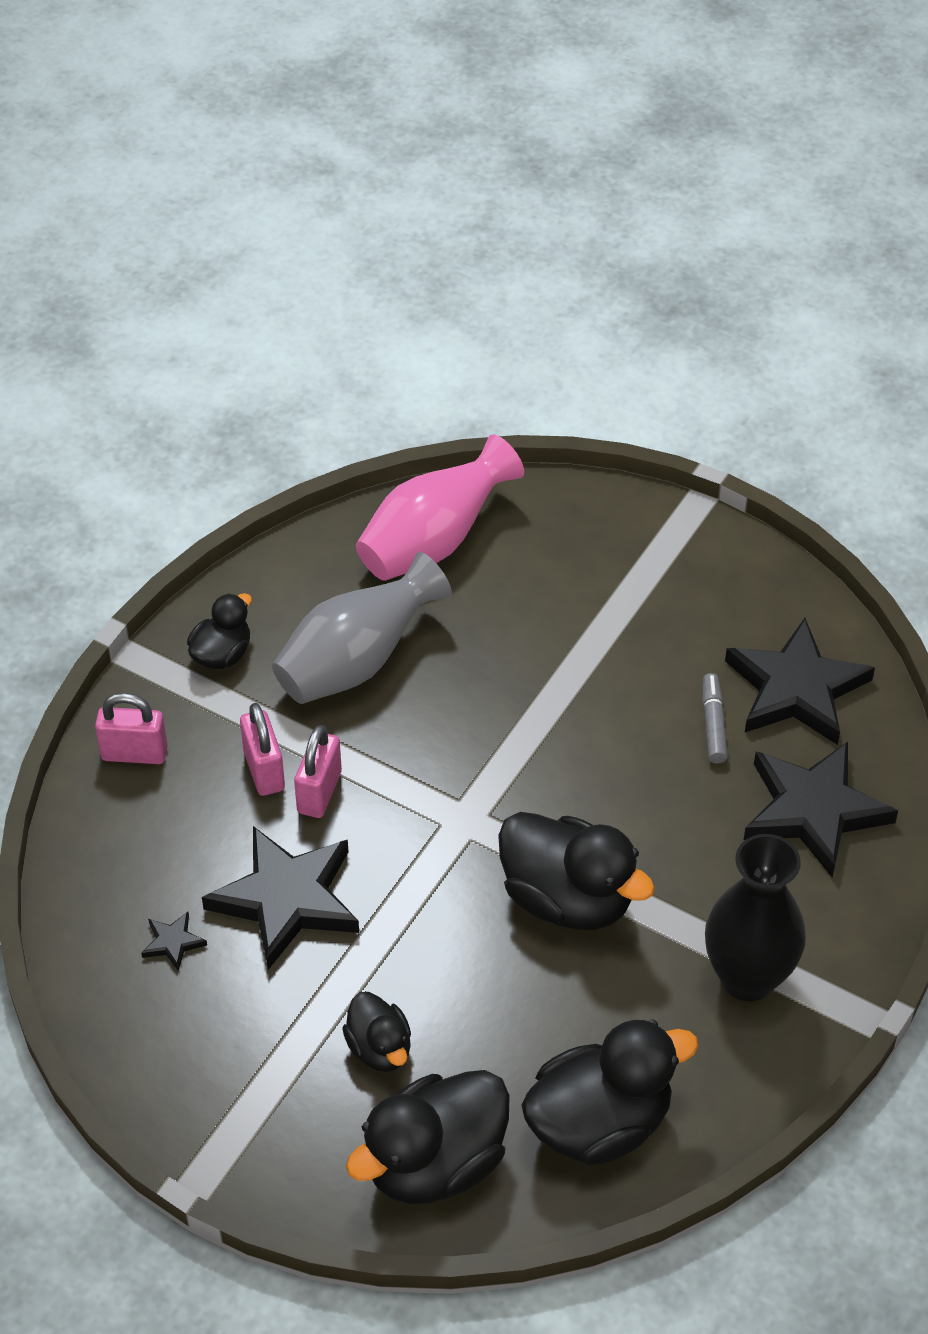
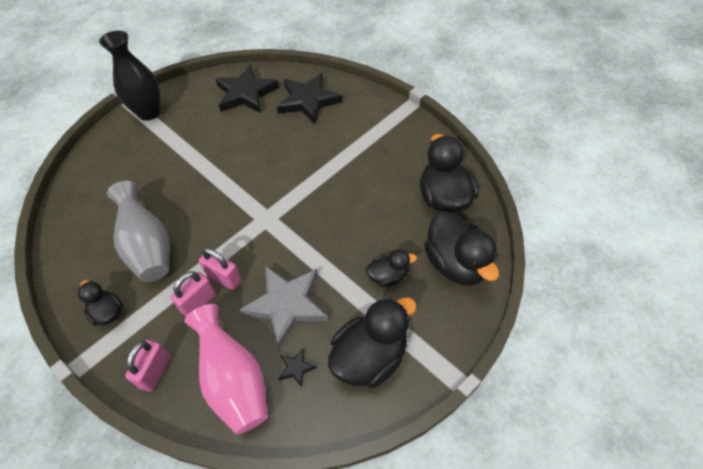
camera: 75 degrees left, 5 degrees up
(264, 770) = (198, 303): pink padlock -> pink padlock turned 45 degrees counterclockwise
(287, 899) = (286, 304): black star -> grey star
(434, 542) = (91, 201): pink vase -> pink vase (234, 381)
(568, 899) = (325, 187): black duck -> black duck (370, 357)
(713, 724) = (252, 121): grey marker -> none
(747, 978) = (382, 136): black vase -> black vase (149, 112)

